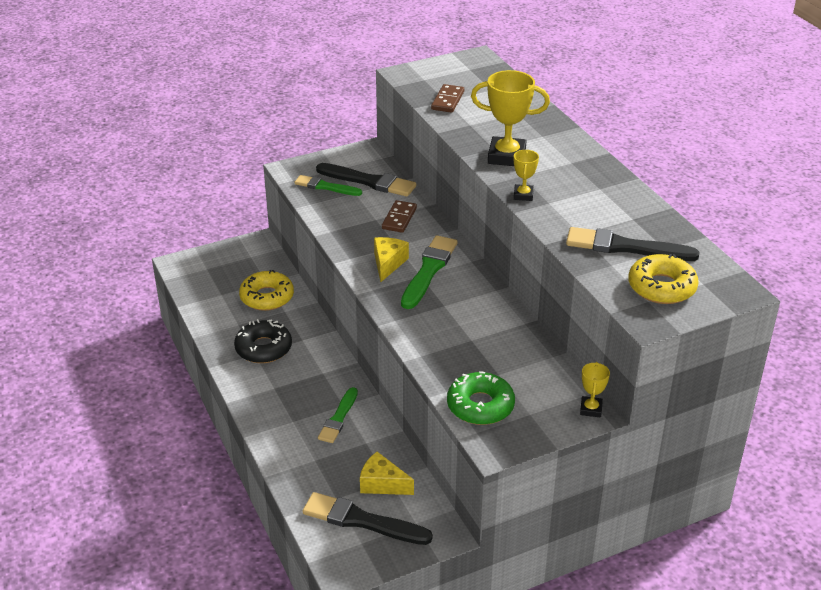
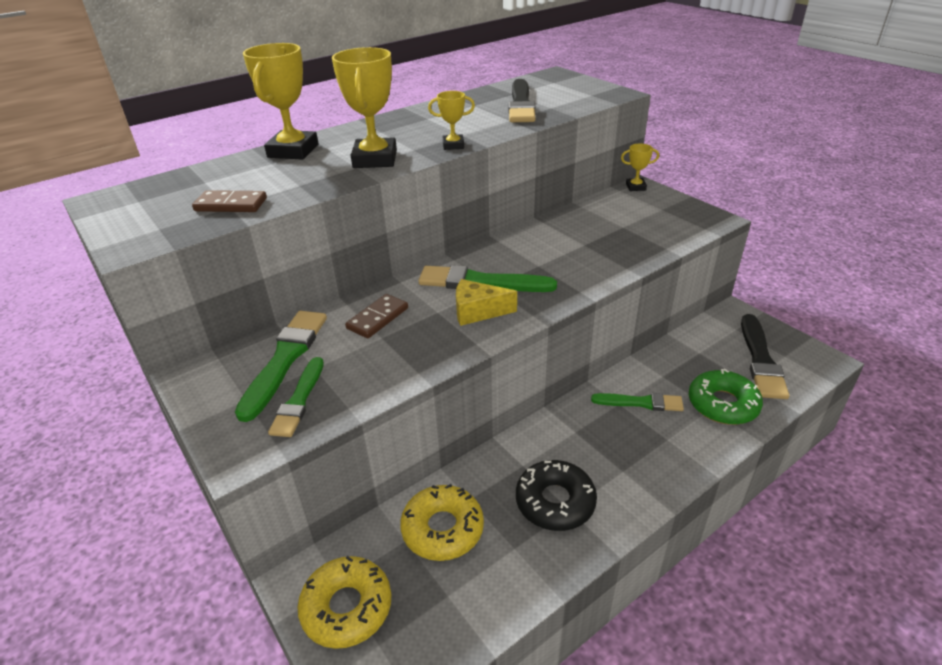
camera: 100 degrees left, 0 degrees up
(368, 181) = (285, 359): black brush -> green brush
(382, 484) = (708, 355): yellow cheese -> none
(399, 218) = (377, 318): brown domino -> brown domino turned 60 degrees counterclockwise
(480, 406) = (671, 230): green donut -> green donut (722, 404)
(539, 121) = (293, 151): none -> yellow trophy
(661, 287) = (569, 92): yellow donut -> yellow donut (347, 607)

